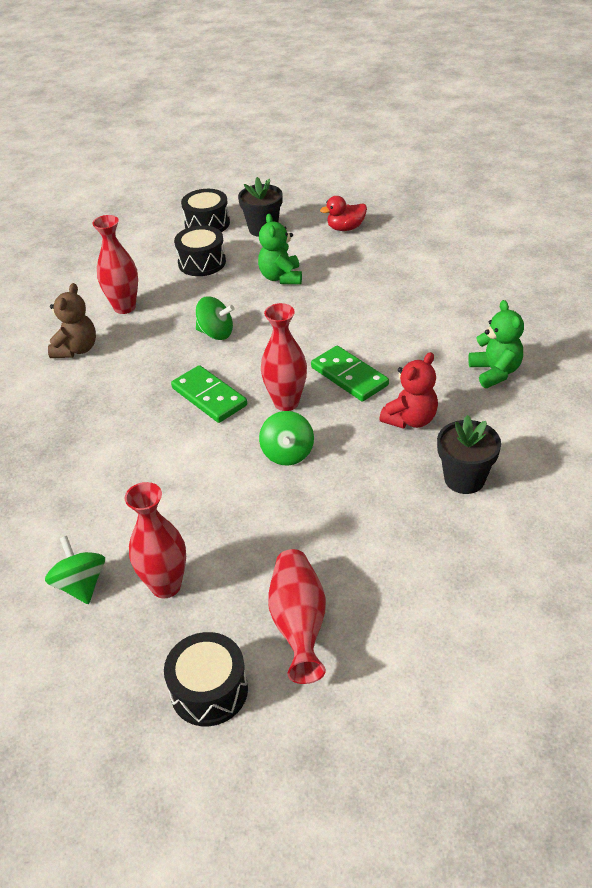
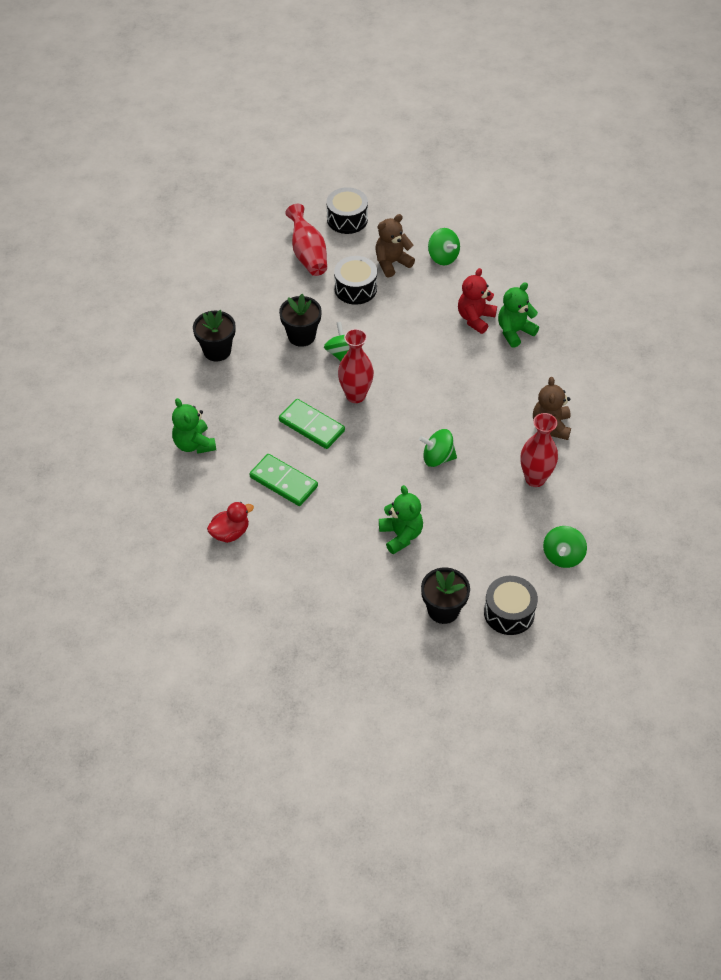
camera: 165 degrees right, 10 degrees up
(48, 456) = (514, 332): none -> green teddy bear
(137, 252) = (563, 556): none -> green spinning top
(166, 586) = (392, 263): red vase -> brown teddy bear
(202, 262) = (488, 548): black drum -> black drum (355, 288)
(209, 397) = (418, 393): green domino -> green domino (283, 482)
(339, 485) = (301, 336): none -> black flower pot
(345, 228) = (353, 621): red duck -> red duck (230, 533)
(410, 419) = (258, 392): red teddy bear -> red teddy bear (475, 318)

